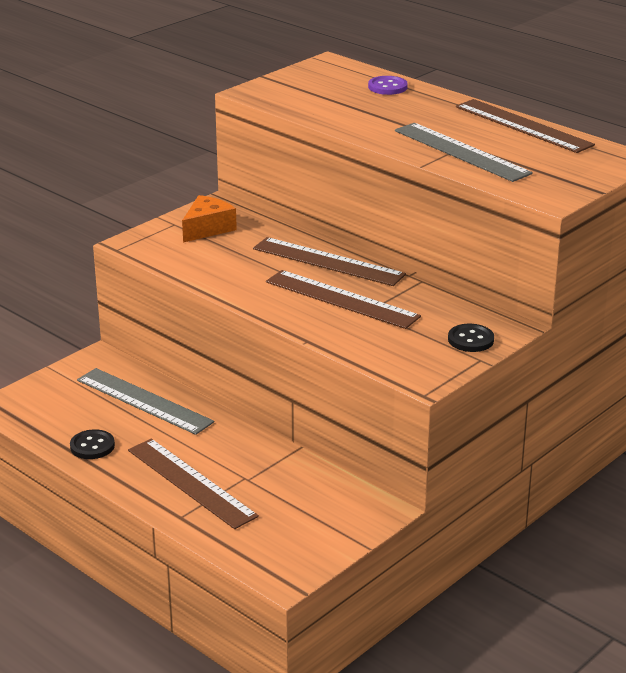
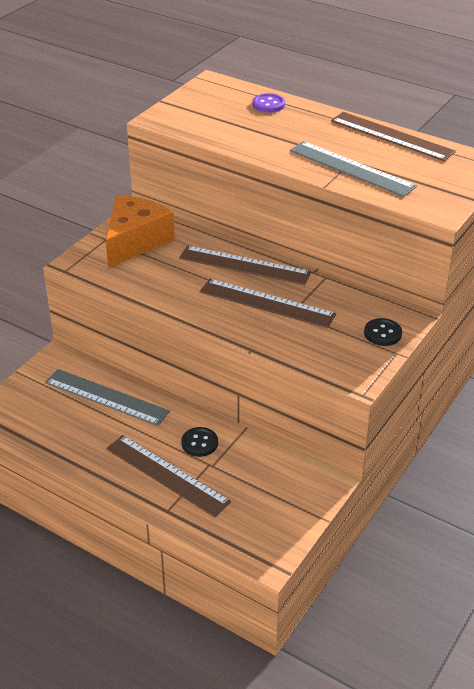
camera: 10 degrees left, 10 degrees up
(92, 446) = (75, 448): black button -> black button (199, 443)
(207, 228) = (135, 241): orange cheese -> orange cheese, size x1.62

